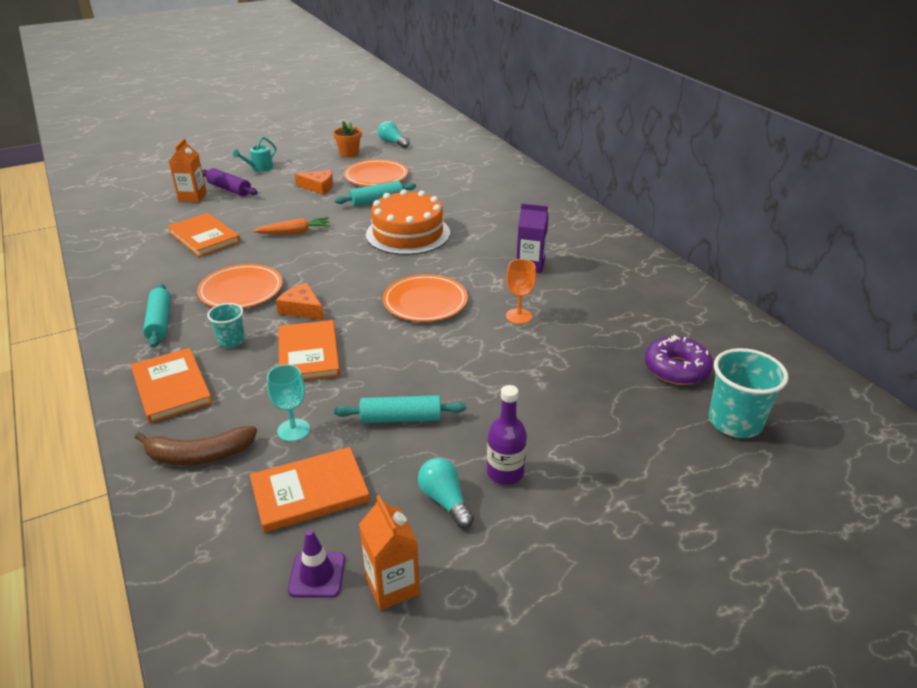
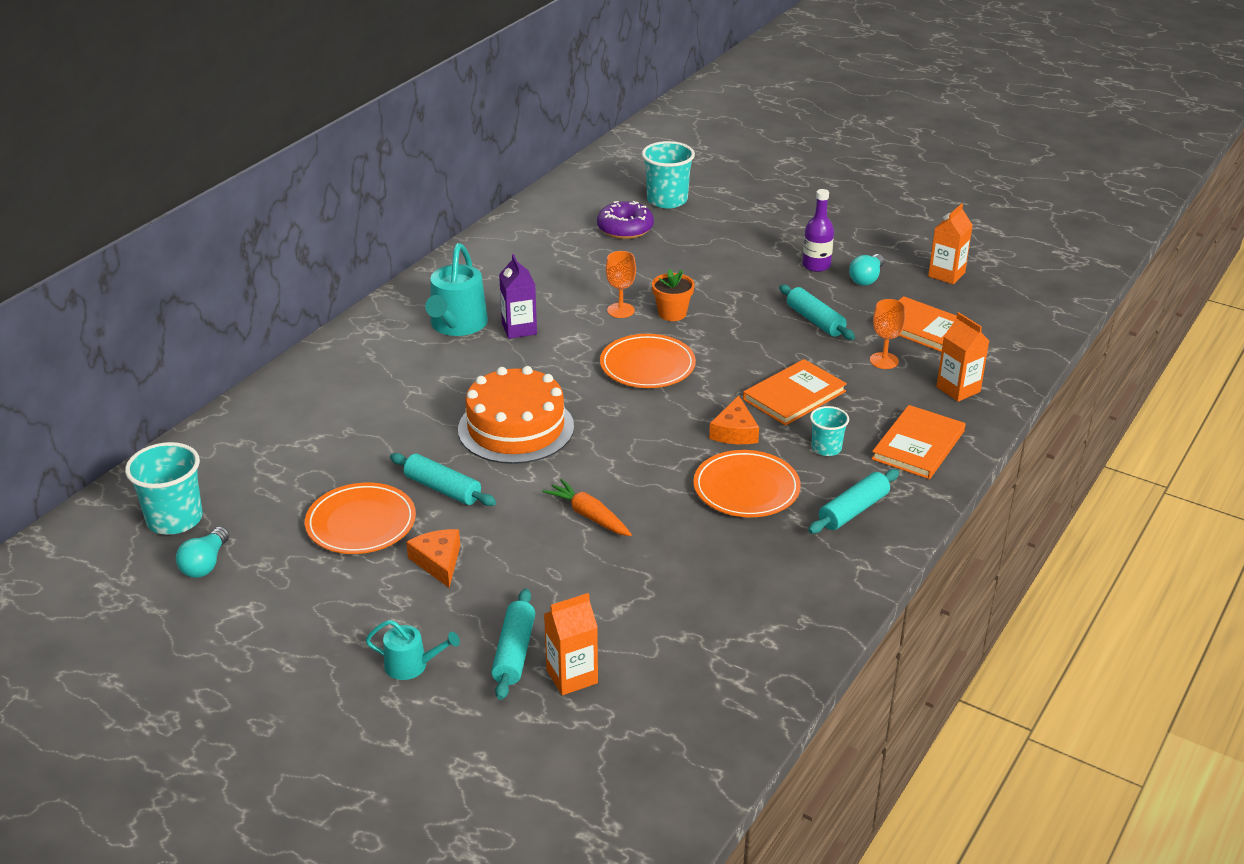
camera: 120 degrees left, 0 degrees up
(199, 455) = (958, 389): brown banana -> orange carton
(204, 237) = (669, 588): orange book -> none
(229, 189) = (514, 652): purple rolling pin -> turquoise rolling pin
(293, 430) = (884, 361): turquoise goblet -> orange goblet
(317, 575) = (973, 300): purple traffic cone -> none
(349, 153) = (284, 592): orange flower pot -> orange flower pot (672, 313)
(436, 141) = (175, 519): none -> turquoise cup
(558, 244) = (457, 325): none -> turquoise watering can

